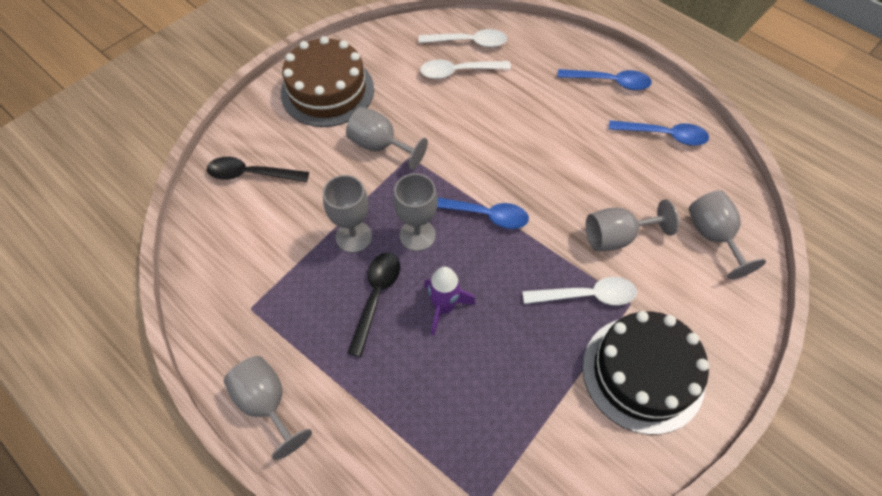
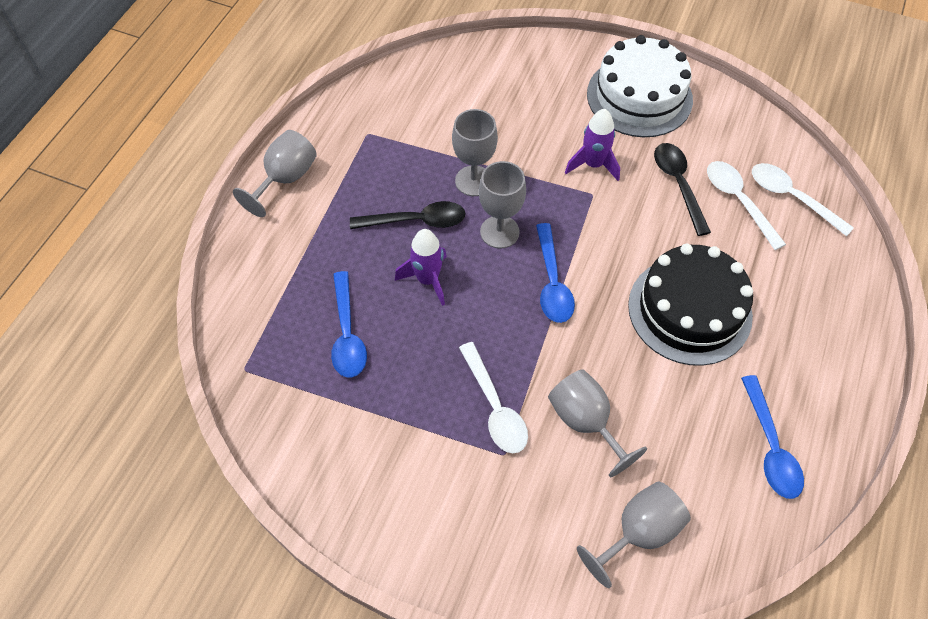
camera: 70 degrees right, 0 degrees up
(251, 174) = (505, 78): black spoon -> black spoon (678, 184)
(327, 91) = (639, 97): brown cake -> white cake
(380, 146) = (593, 165): grey goblet -> purple rocket
(469, 42) = (791, 197): white spoon -> white spoon turned 150 degrees clockwise
(610, 82) = (824, 364): blue spoon -> blue spoon (347, 334)
(643, 373) = (422, 483): black cake -> black cake (689, 310)

